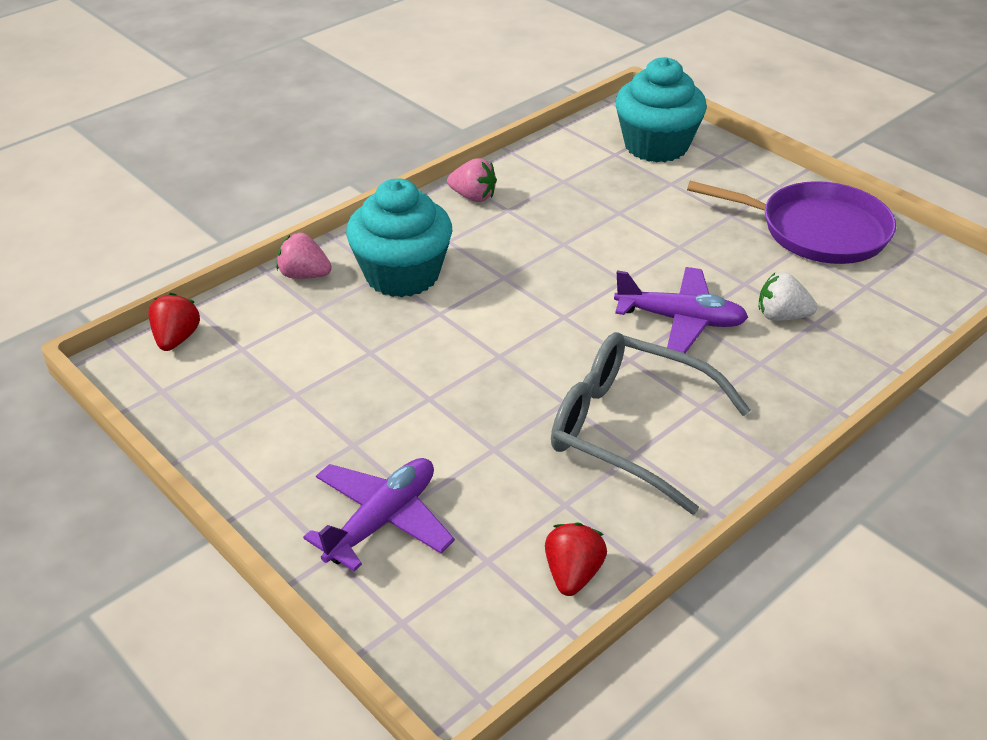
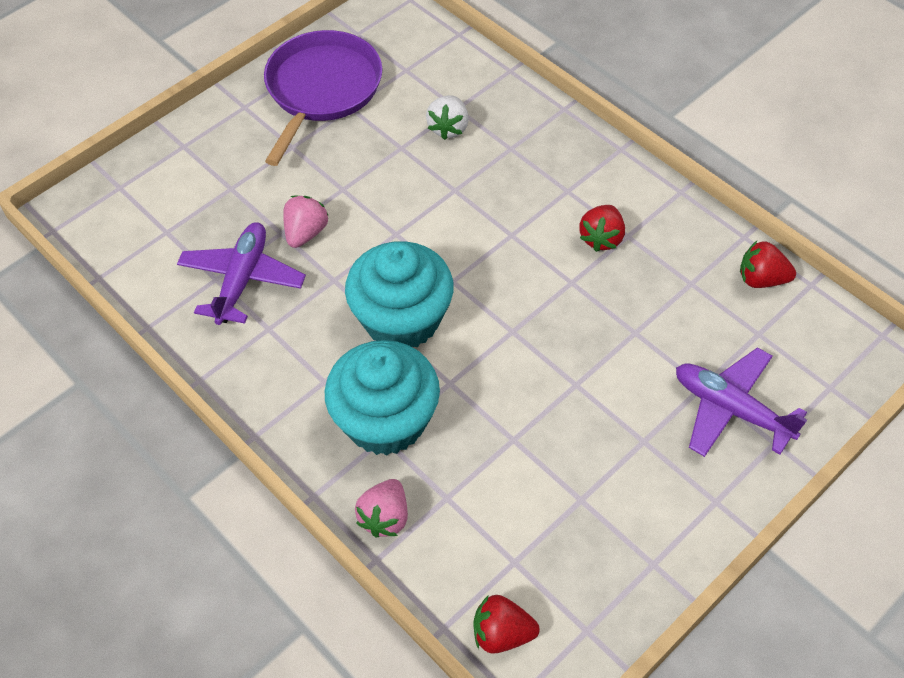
camera: 90 degrees left, 15 degrees up
(473, 197) = (240, 361): pink strawberry -> pink strawberry (306, 233)
(629, 430) = (601, 238): grey glasses -> red strawberry
(656, 146) = (155, 195): turquoise cupcake -> turquoise cupcake (402, 319)
(680, 320) = (455, 196): purple plane -> purple plane (242, 280)

